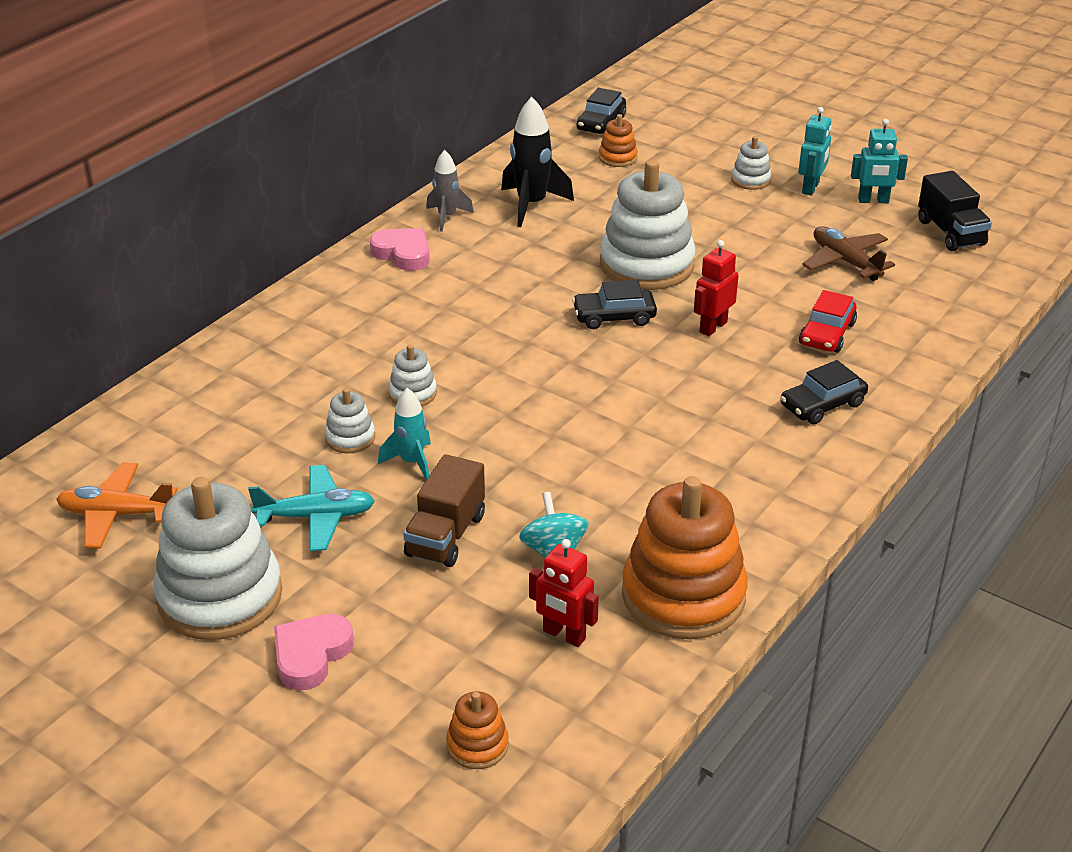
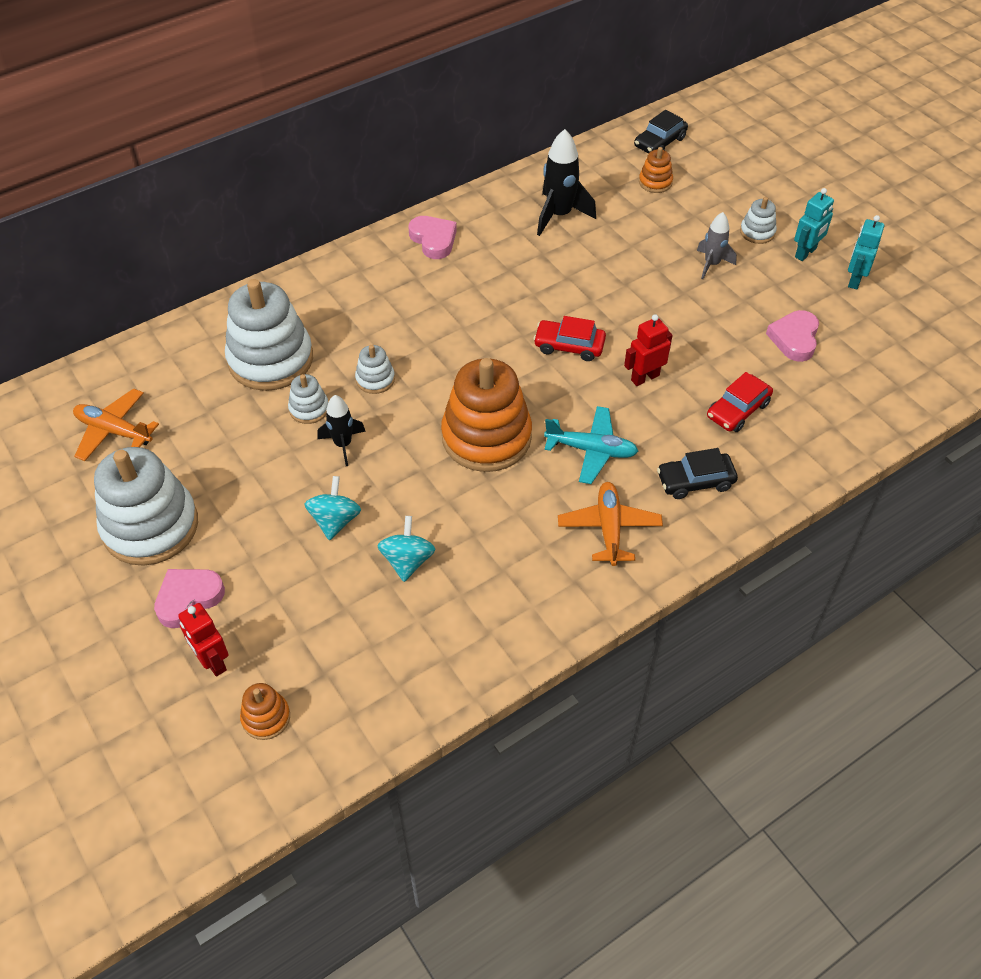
camera: 20 degrees right, 15 degrees up
(316, 517) = (250, 475): turquoise plane -> turquoise plane (591, 450)
(411, 462) = (343, 445): turquoise rocket -> black rocket
(446, 535) = (335, 521): brown truck -> turquoise spinning top
(447, 217) = (485, 211): grey rocket -> grey rocket (711, 264)
(564, 635) = (377, 640): red robot -> red robot (212, 661)
(614, 317) = (569, 346): black car -> red car
(646, 265) = (622, 300): white stacking toy -> white stacking toy (270, 359)
(683, 596) = (485, 633): orange stacking toy -> orange stacking toy (486, 437)
(758, 467) = (609, 528): none -> orange plane
(845, 261) = (794, 339): brown plane -> pink heart
(873, 201) = (854, 280): turquoise robot -> turquoise robot turned 90 degrees clockwise
(950, 233) = (906, 331): black truck -> none

